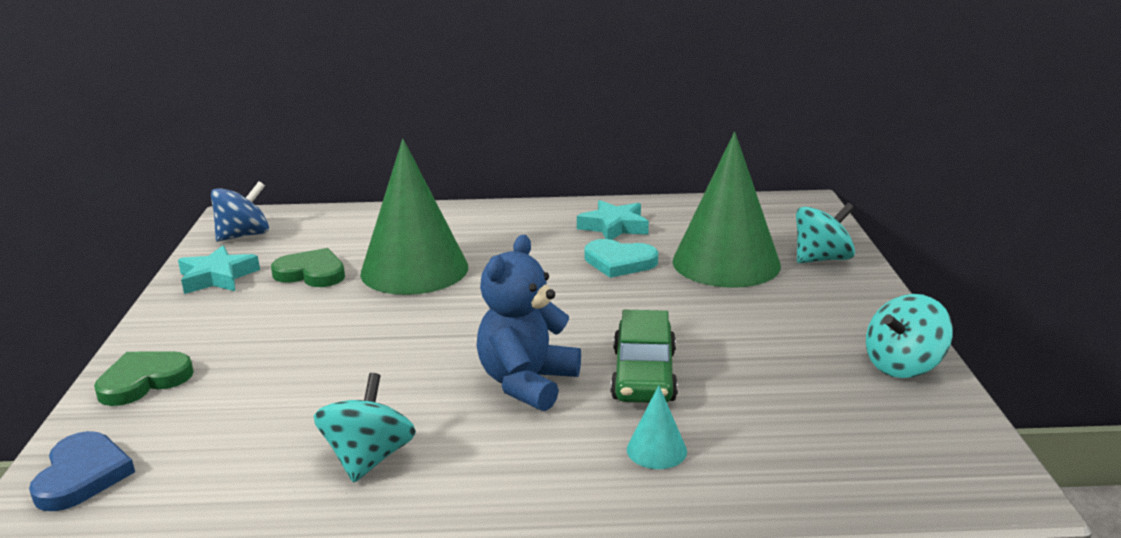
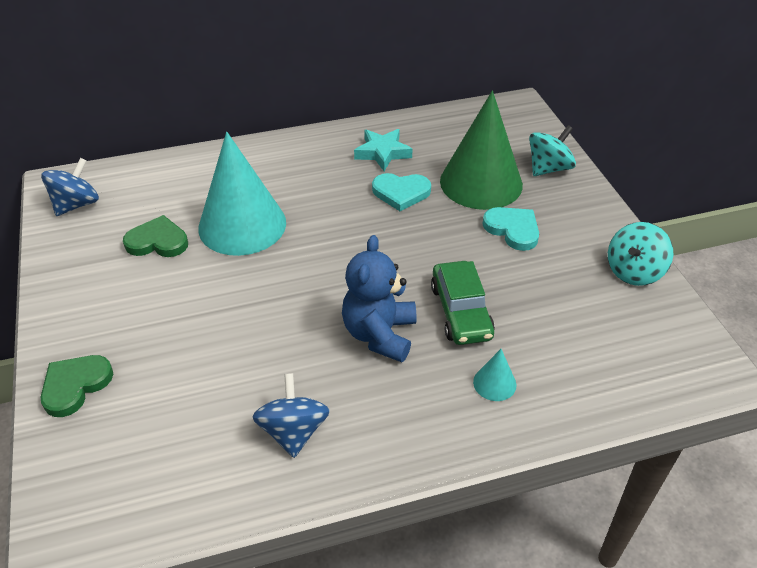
camera: 15 degrees left, 20 degrees up
(82, 475) = (77, 492): blue heart -> none
(217, 277) = (78, 258): turquoise star -> none
(368, 458) = (293, 431): turquoise spinning top -> blue spinning top
(414, 270) = (242, 225): green cone -> turquoise cone
(749, 308) = (512, 229): none -> turquoise heart

